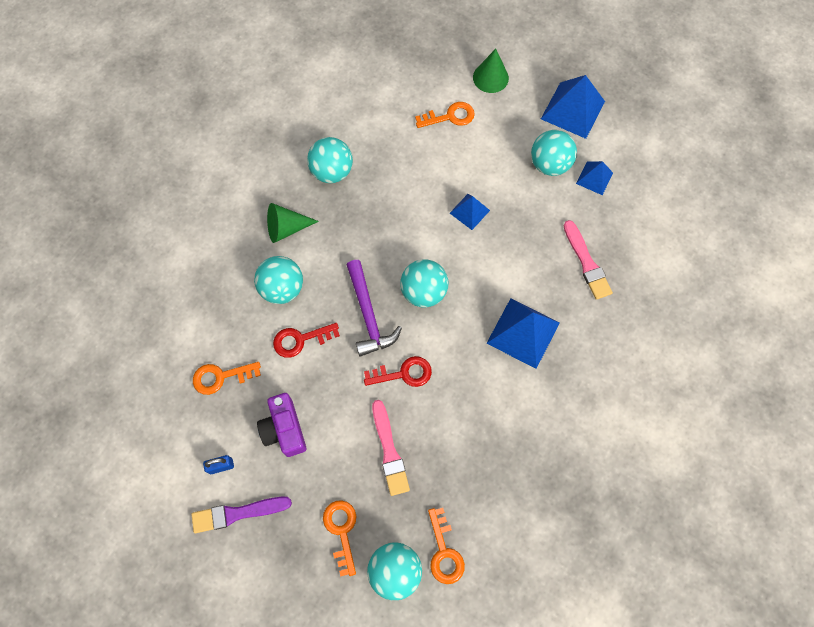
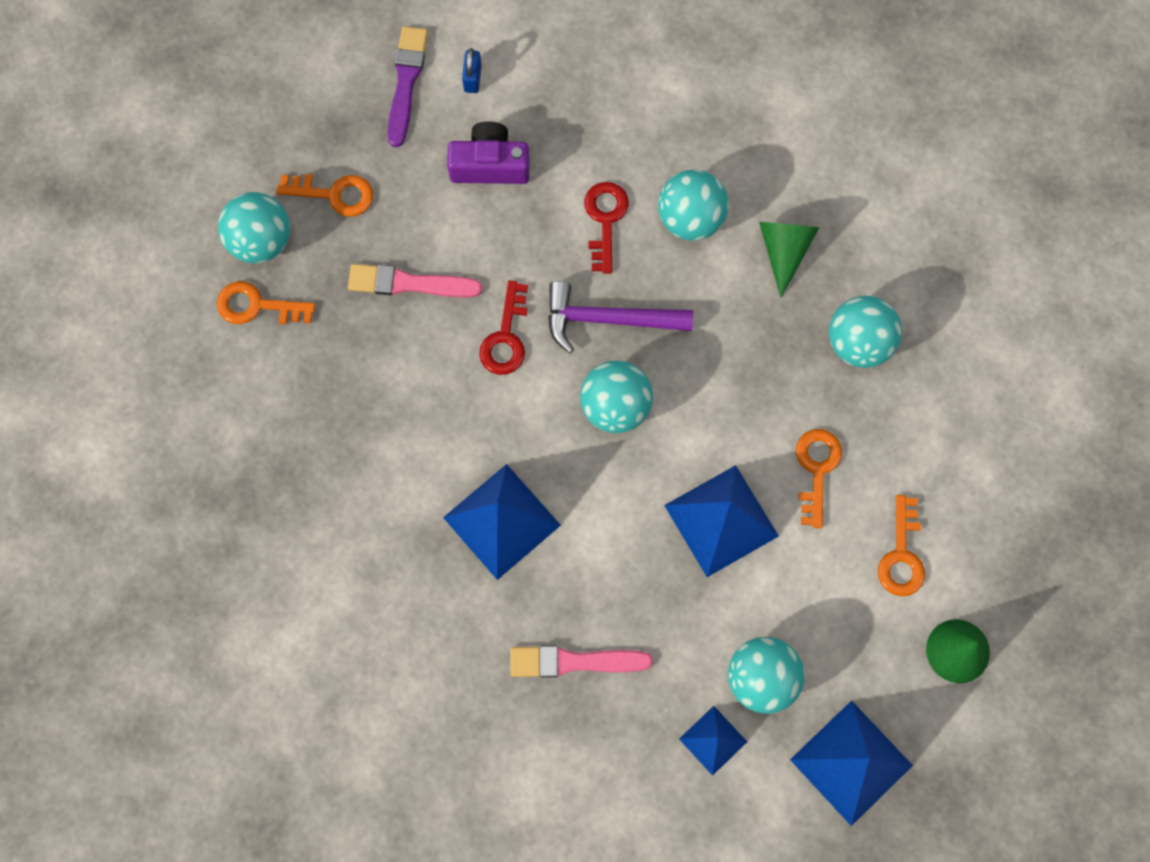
camera: 110 degrees right, 5 degrees up
(221, 377) = (591, 107): orange key -> orange key (816, 469)
(469, 211) = (721, 520): blue pyramid -> blue pyramid, size x1.78

